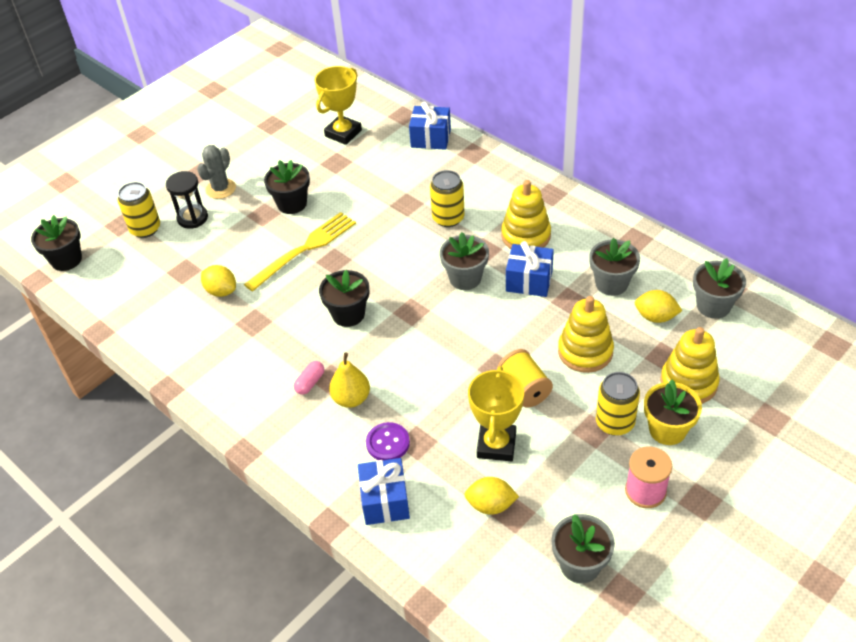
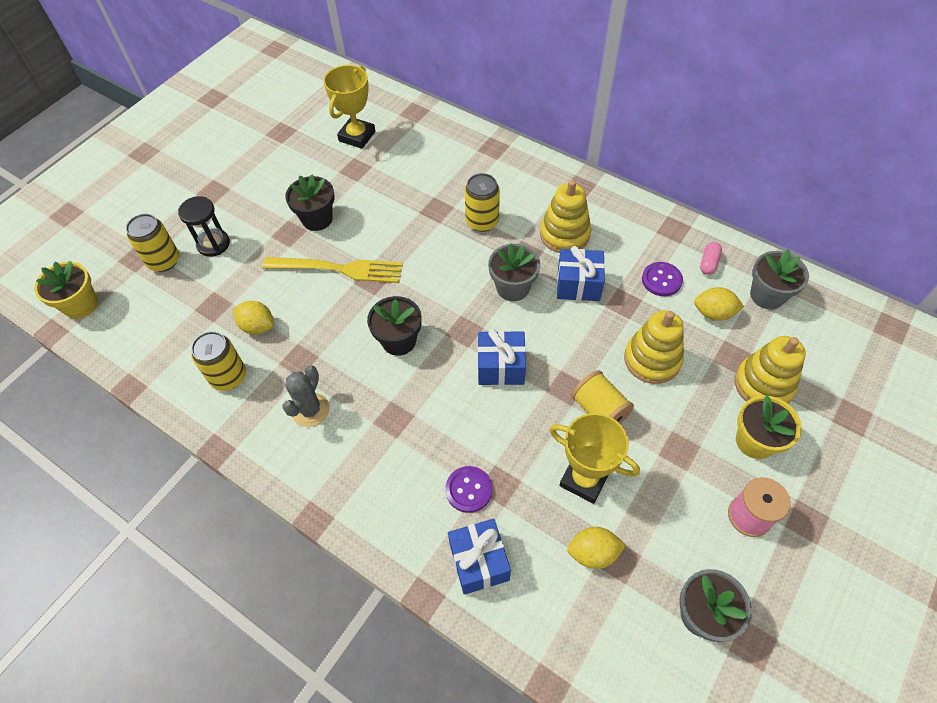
camera: 10 degrees left, 10 degrees up
(66, 260) = (81, 305): black flower pot -> yellow flower pot
(220, 189) = (238, 208): grey cactus -> grey cactus (310, 410)
(305, 249) = (340, 269): yellow fork -> yellow fork turned 60 degrees clockwise
(310, 383) = (372, 426): pink capsule -> pink capsule (708, 263)
(351, 399) = (420, 440): yellow pear -> none
(430, 138) = (447, 135): blue gift -> blue gift (501, 367)
(496, 445) = (584, 479): yellow trophy -> yellow trophy turned 60 degrees counterclockwise
(611, 283) = (661, 280): grey flower pot -> purple button
(615, 422) = (700, 439): yellow can -> yellow can (228, 377)

